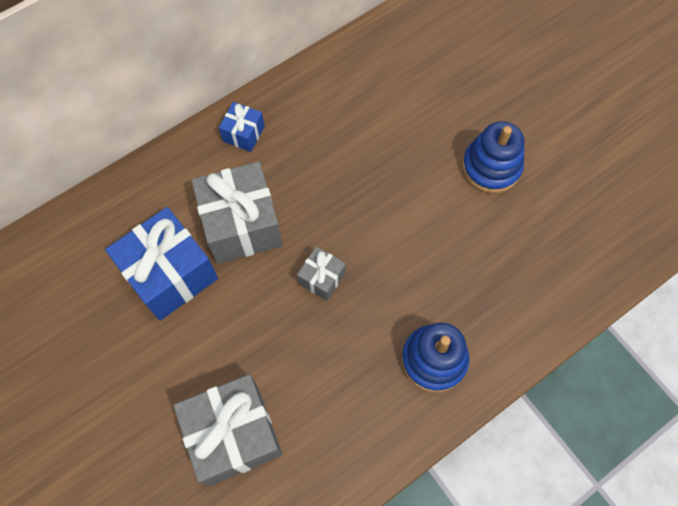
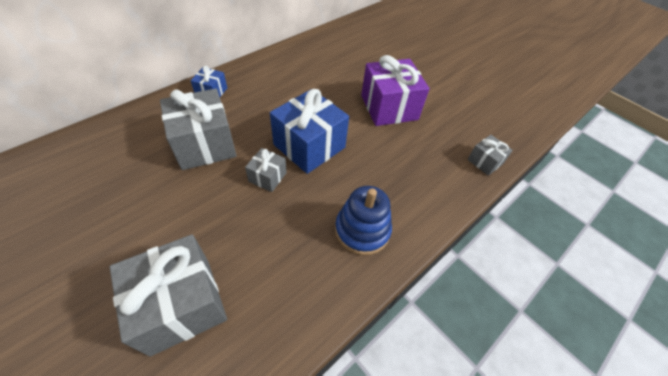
camera: 10 degrees left, 15 degrees down
(170, 274) = (140, 179): blue gift -> blue gift (309, 146)
(491, 167) = (389, 107): blue stacking toy -> purple gift
(610, 267) = (485, 162): none -> grey gift

